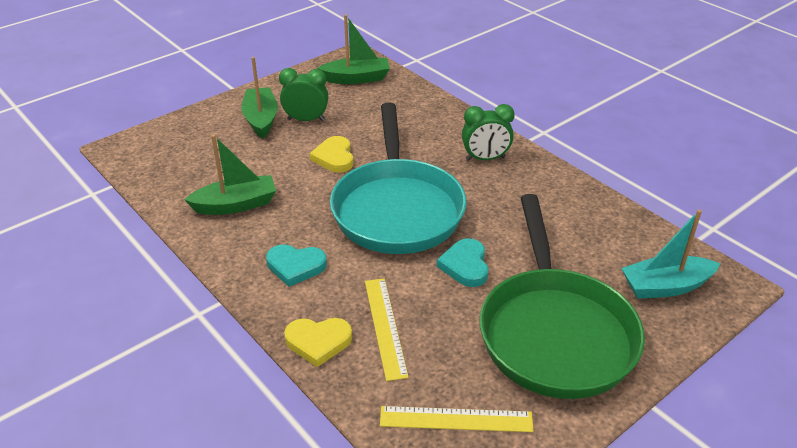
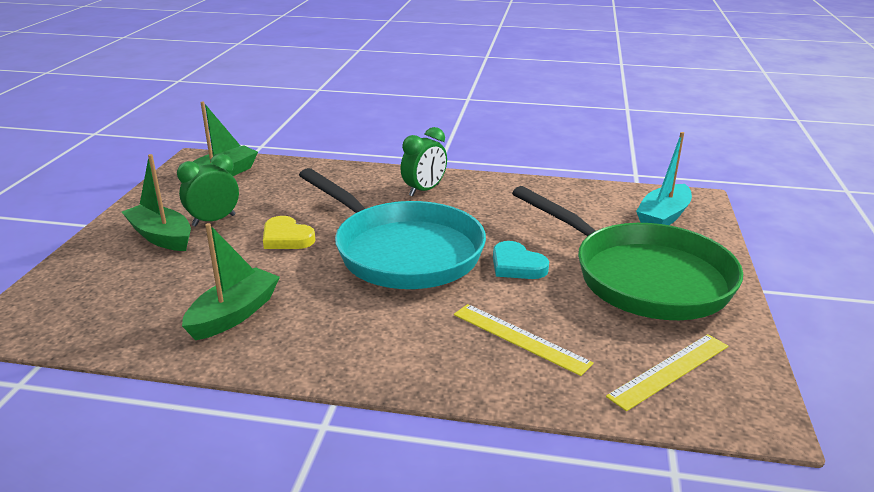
camera: 40 degrees left, 10 degrees down
(295, 266) = (372, 334): turquoise heart -> none
(318, 342) = (482, 380): yellow heart -> none

